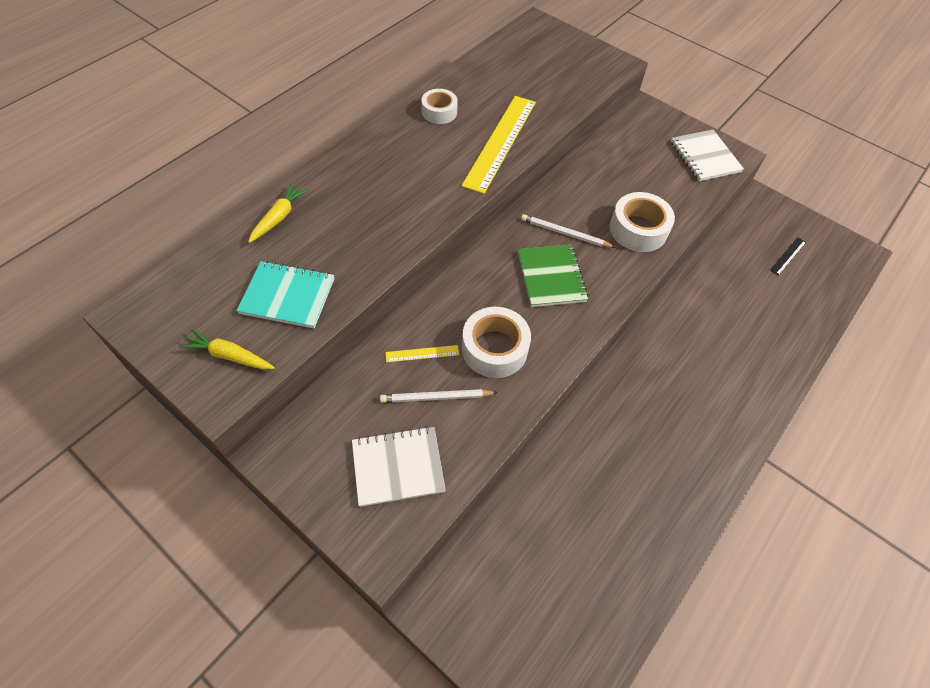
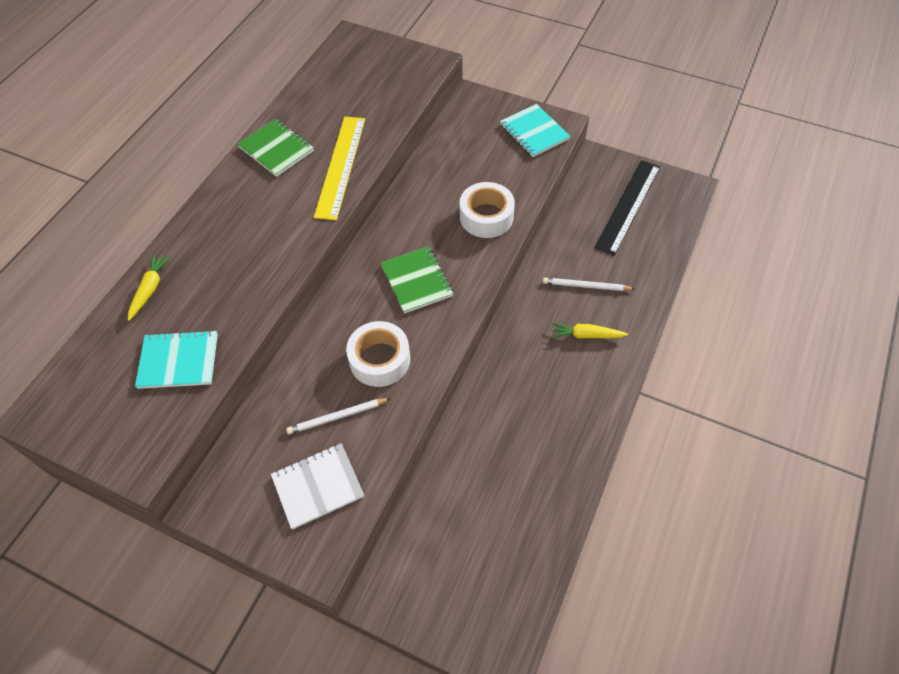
camera: 10 degrees left, 0 degrees up
(229, 356) = (140, 429): yellow carrot -> yellow carrot (586, 335)
(422, 353) = (315, 381): yellow ruler -> none
(439, 112) = (276, 149): white tape -> green notebook
(565, 233) = (421, 237): white pencil -> white pencil (586, 286)
(705, 157) = (534, 132): white notebook -> turquoise notebook
(788, 256) = (628, 206): black ruler -> black ruler, size x2.35

